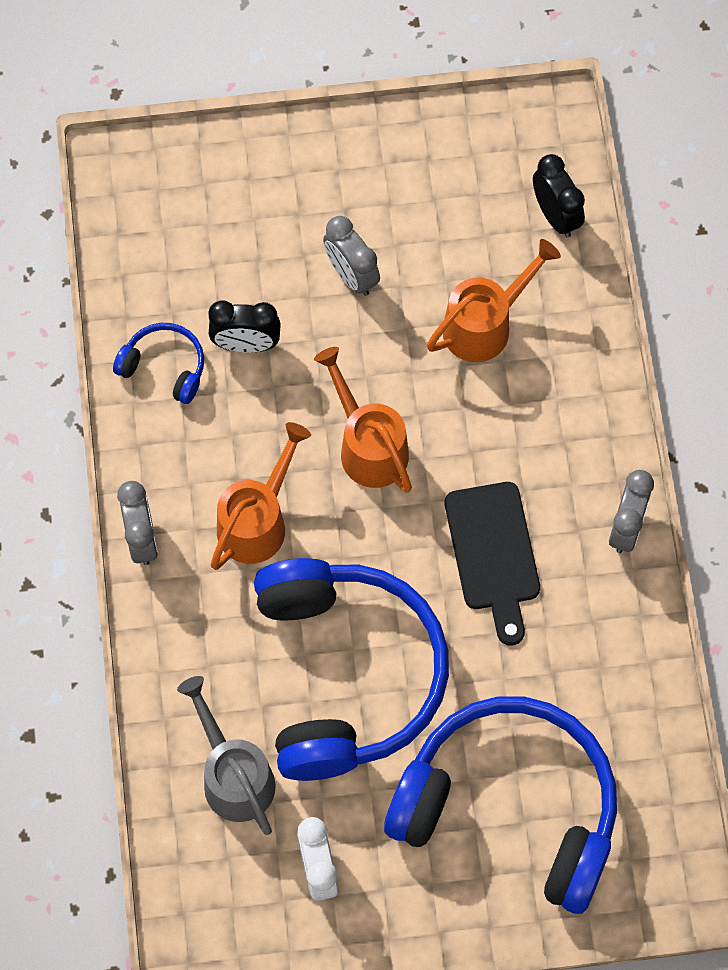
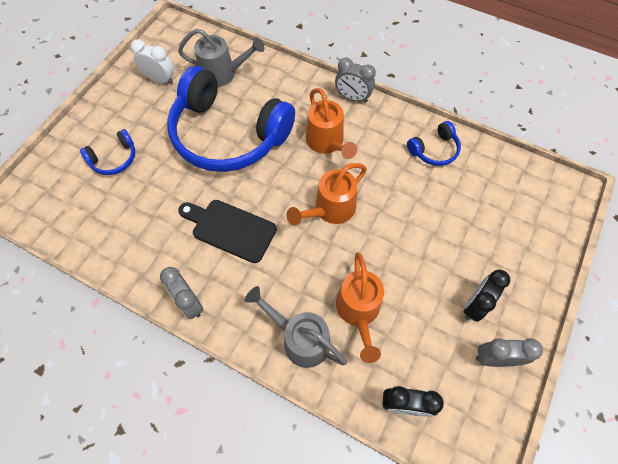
camera: 125 degrees right, 5 degrees down
(246, 344) = (424, 190): black clock -> black clock (475, 305)
(351, 275) = (434, 262): grey clock -> grey clock (495, 358)
(368, 445) = (330, 210): orange watering can -> orange watering can turned 135 degrees clockwise
(509, 808) = (114, 159): blue headphones -> blue headphones, size x0.42
(569, 369) = (300, 339): none -> grey watering can

